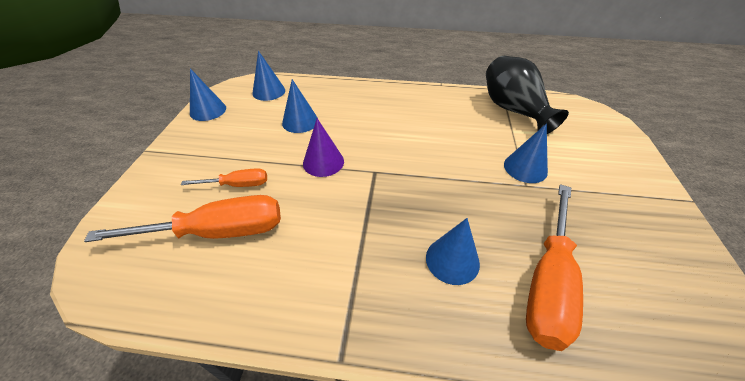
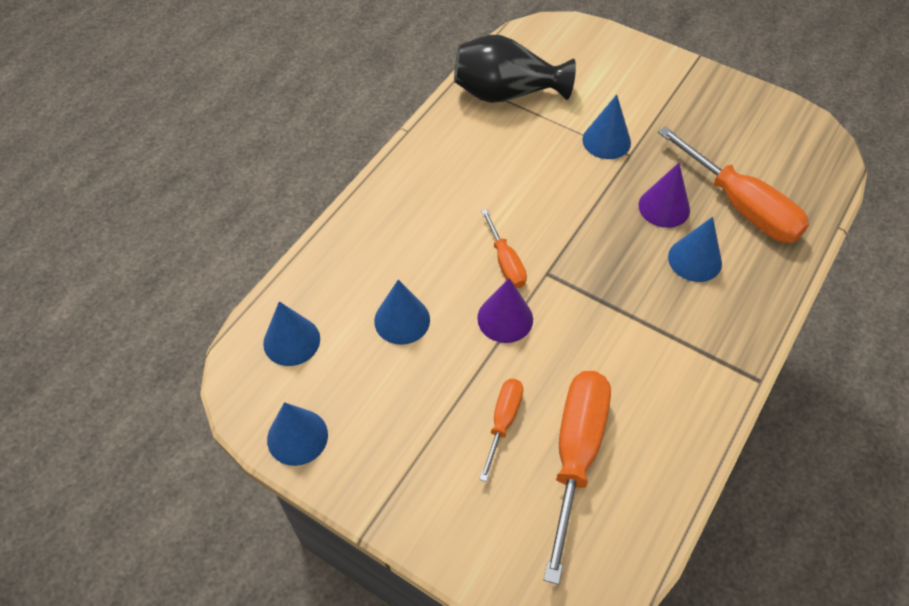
camera: 65 degrees left, 10 degrees up
(370, 149) = (505, 262): none -> orange screwdriver
(492, 222) = (664, 207): none -> purple cone

